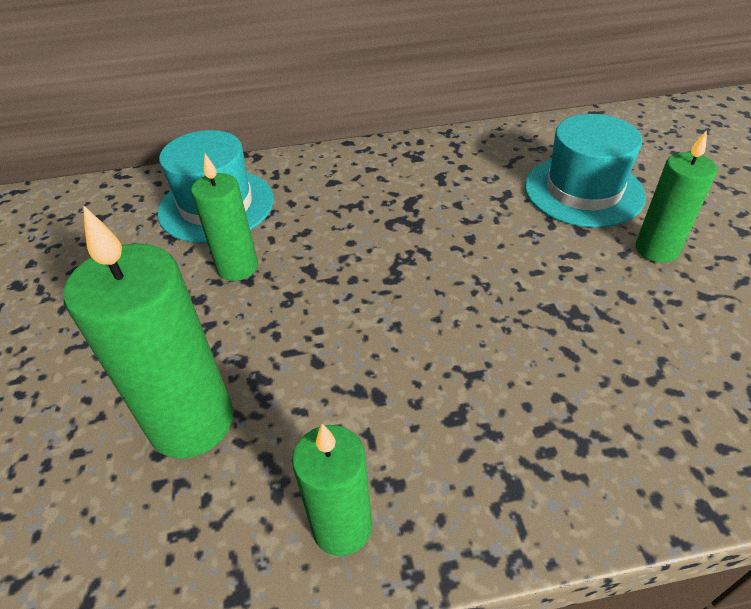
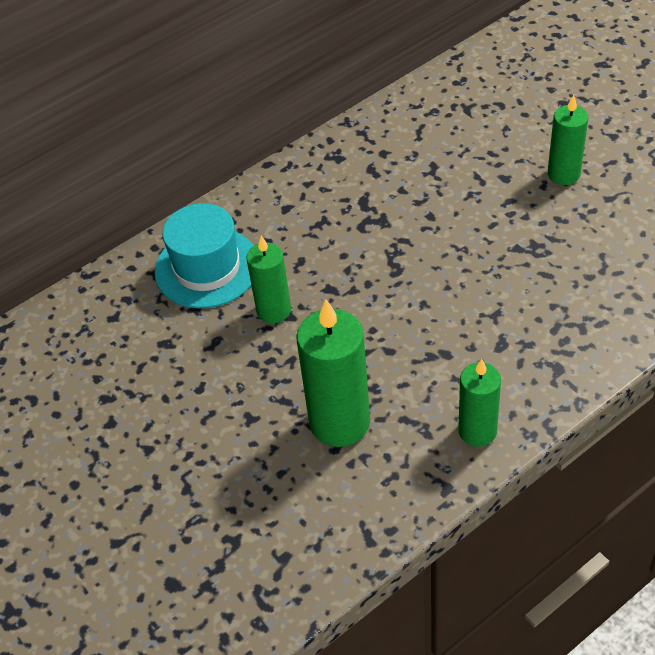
camera: 25 degrees left, 5 degrees up
(583, 191) = (489, 142): turquoise hat -> none

